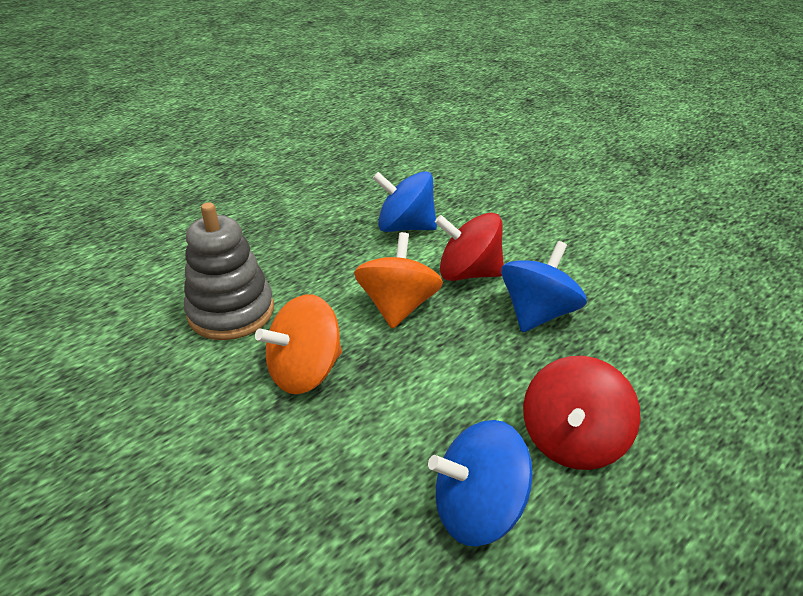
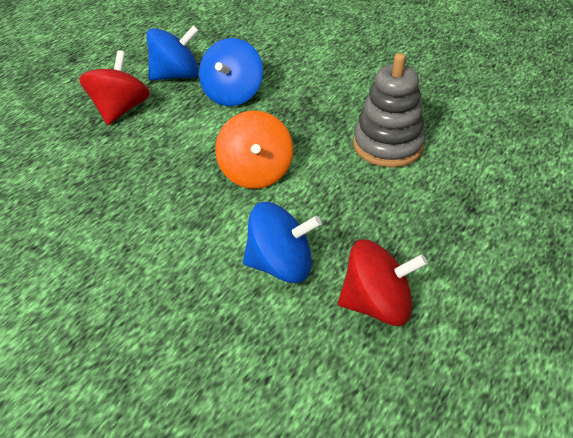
camera: 165 degrees right, 5 degrees up
(305, 371) = (303, 117): orange spinning top -> none
(468, 273) = (199, 217): red spinning top -> red spinning top (377, 305)
(537, 313) = (133, 188): blue spinning top -> blue spinning top (232, 94)

